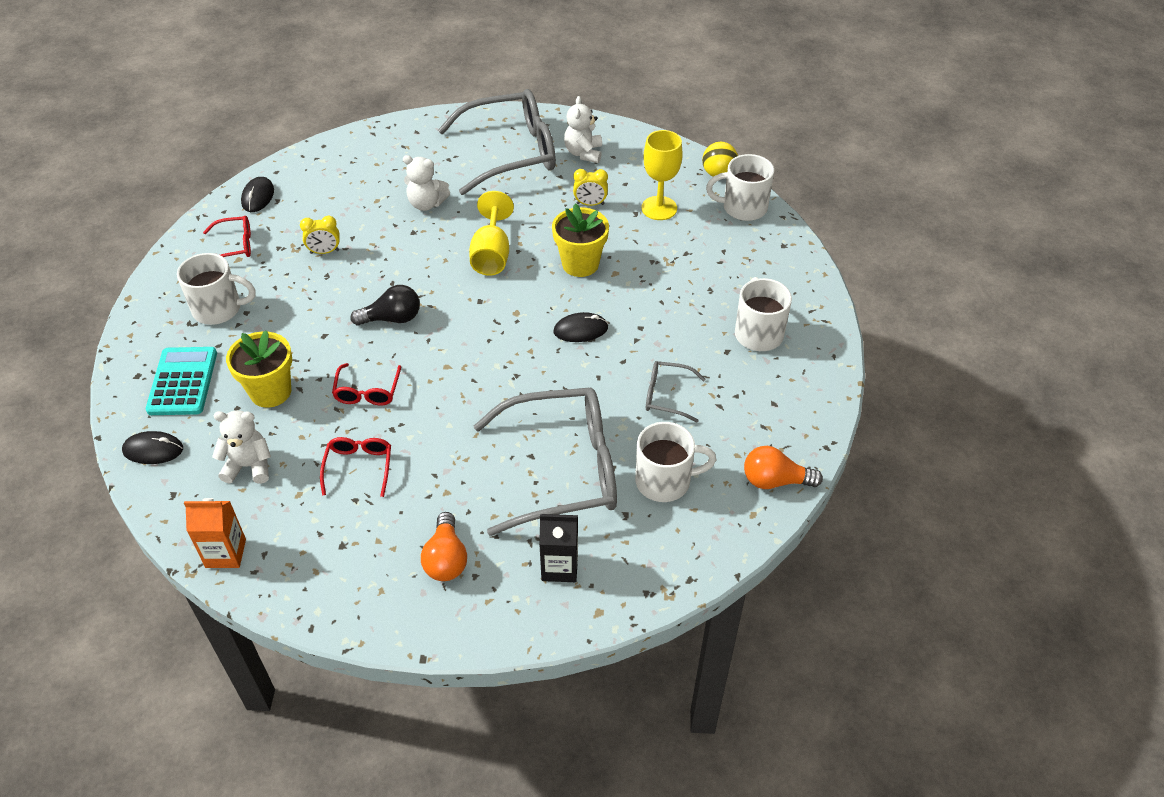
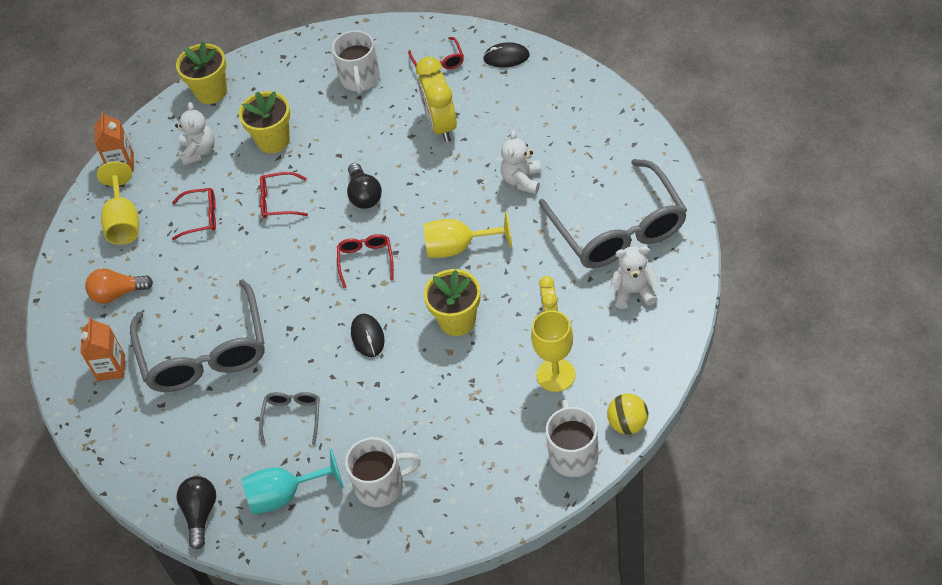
camera: 90 degrees right, 5 degrees up
(153, 450) = (211, 92): black mouse -> yellow flower pot
(183, 382) = (279, 84): turquoise calculator -> none
(324, 252) = (441, 125): yellow clock -> yellow clock, size x1.88
(329, 551) = (124, 221): none -> yellow goblet
(482, 324) = (366, 260): none -> red glasses
(559, 567) = (111, 368): black carton -> orange carton
(665, 481) = (196, 428): white mug -> none
(760, 407) = (285, 495): none -> turquoise goblet
(775, 481) = (200, 514): orange light bulb -> black light bulb

